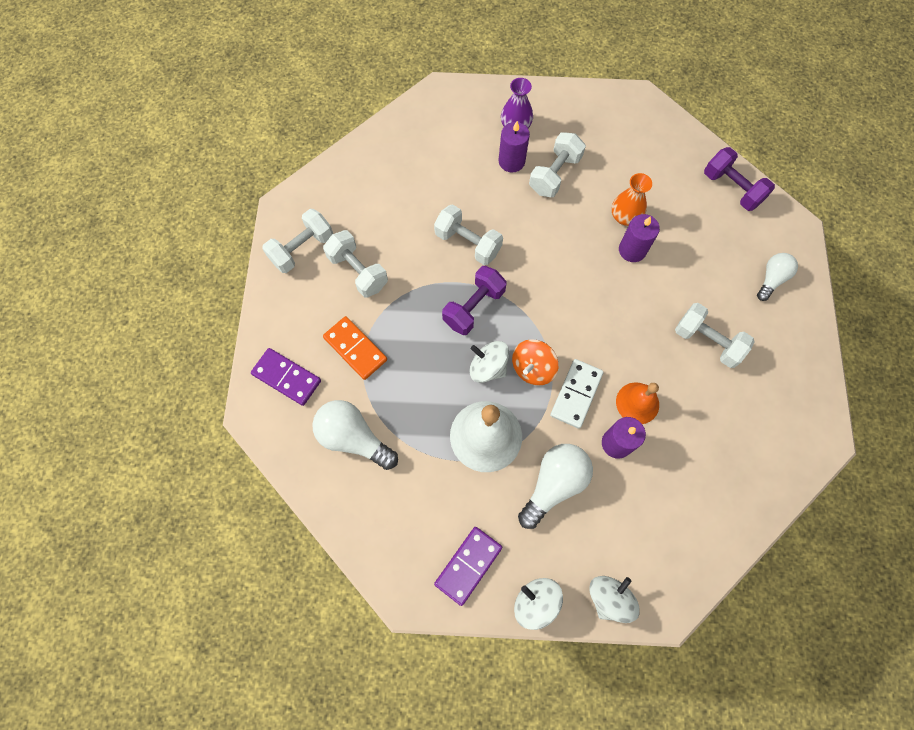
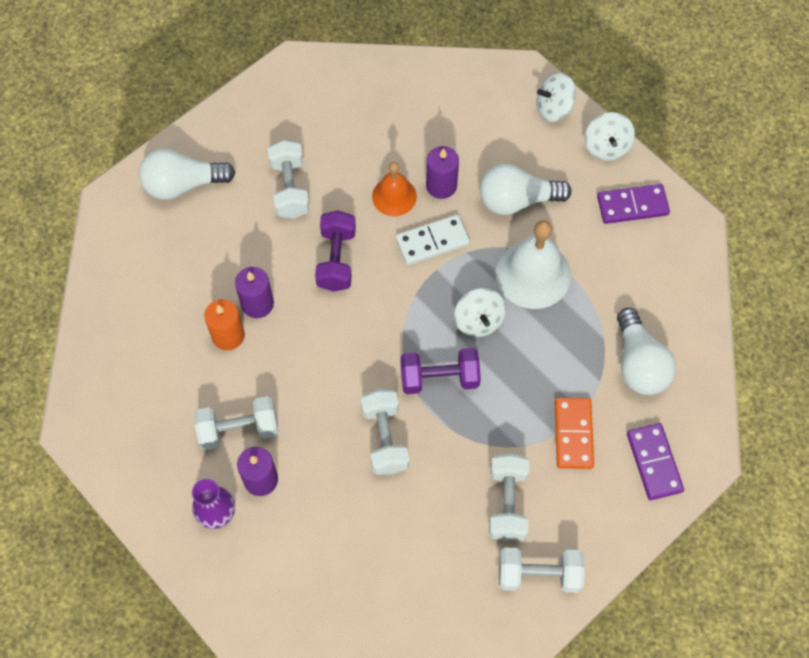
camera: 135 degrees left, 5 degrees down
(533, 368) = (444, 289): orange spinning top -> none
(625, 217) = (228, 335): orange vase -> orange candle
(732, 188) = (112, 276): purple dumbbell -> purple dumbbell (336, 259)
(771, 279) = (183, 184): white light bulb -> white light bulb, size x1.62

